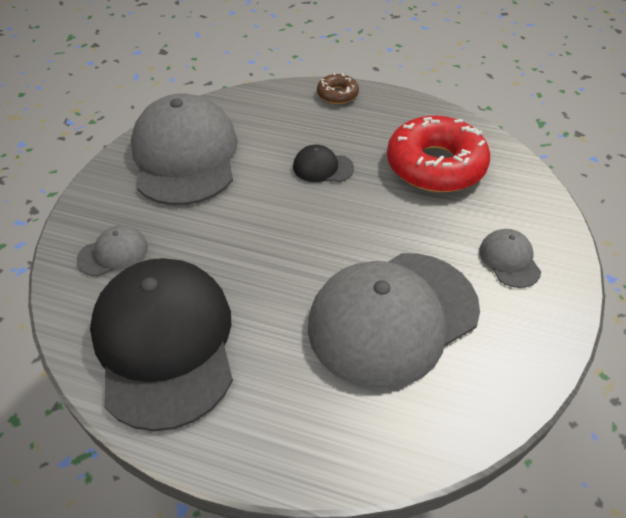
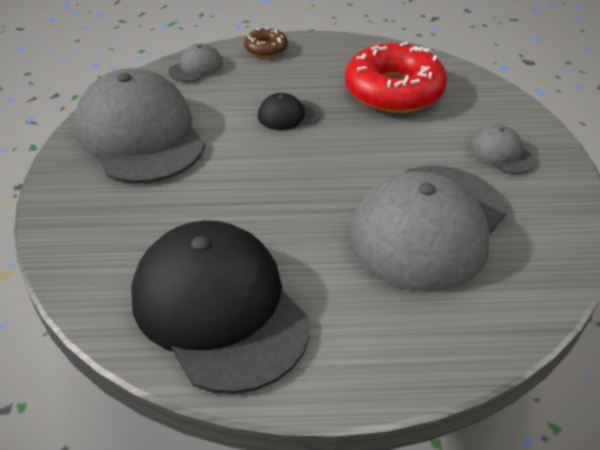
camera: 20 degrees left, 5 degrees down
(113, 253) = (114, 242): grey cap -> grey cap (196, 67)

